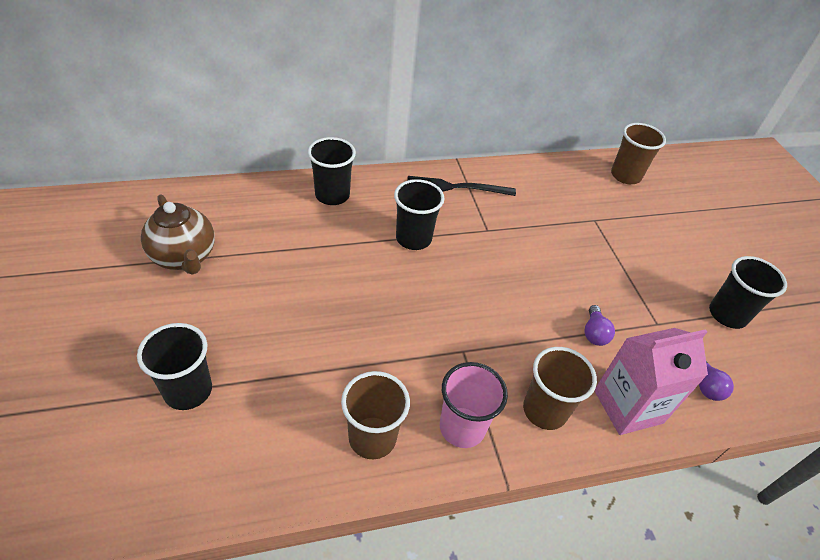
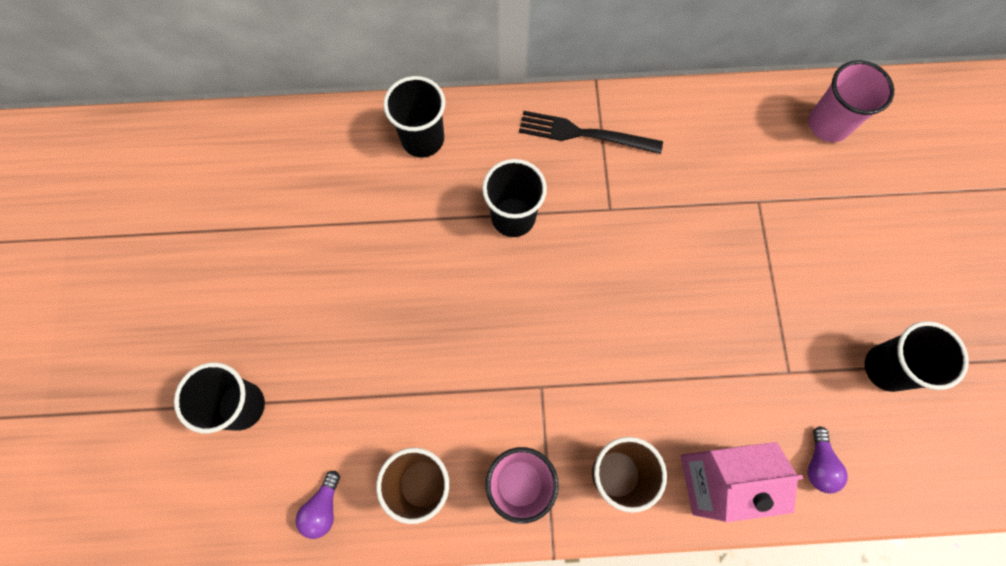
camera: 15 degrees right, 25 degrees up
(184, 257) = (243, 226): brown teapot -> none
(594, 333) = (704, 378): purple light bulb -> purple light bulb (323, 508)
(625, 176) = (828, 124): brown cup -> pink cup

